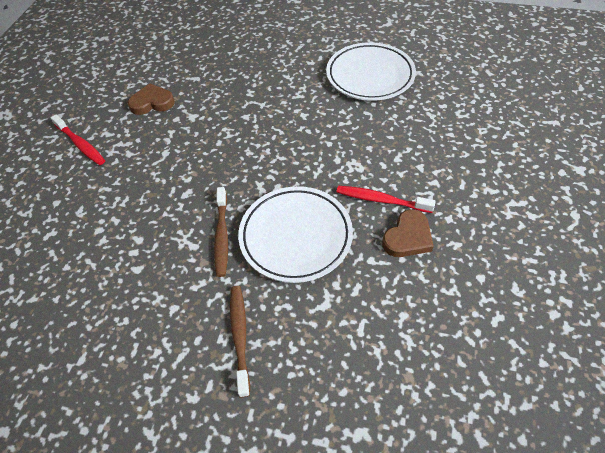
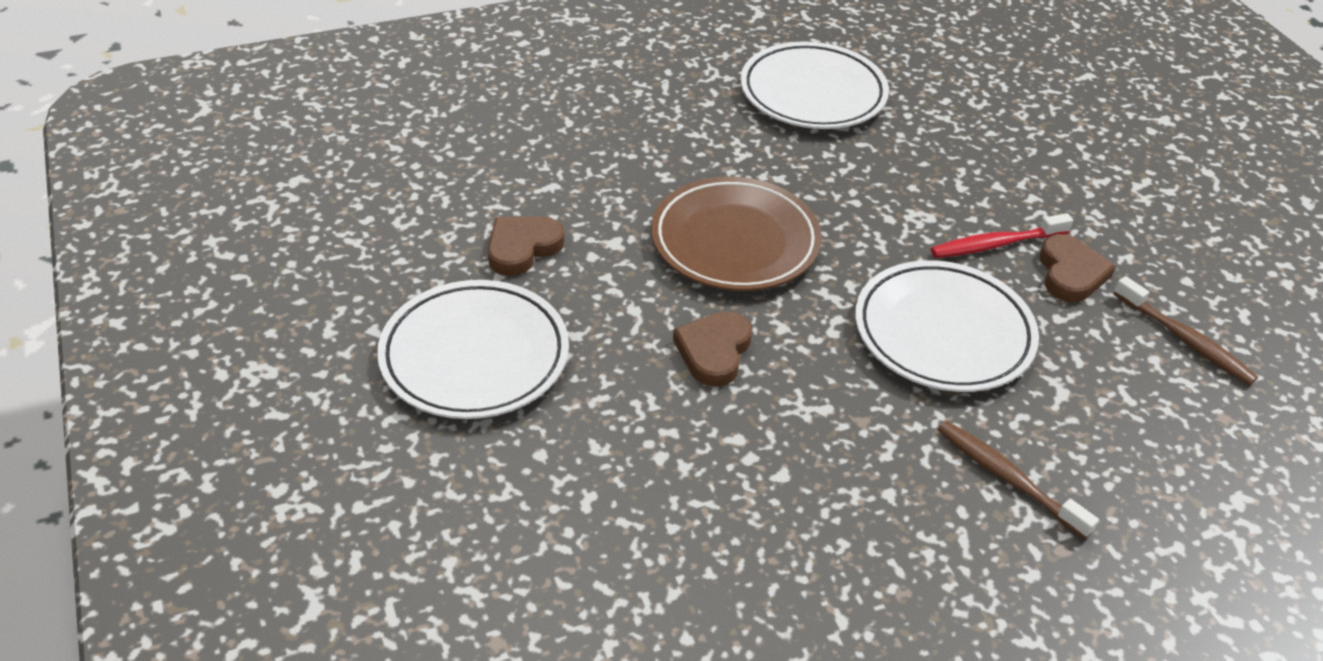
camera: 40 degrees left, 10 degrees down
(81, 144) = (474, 356): red toothbrush -> white plate
(176, 190) = (714, 351): none -> brown heart
(222, 236) = (849, 378): brown toothbrush -> brown toothbrush (1185, 340)
(246, 139) = (735, 241): none -> brown plate

